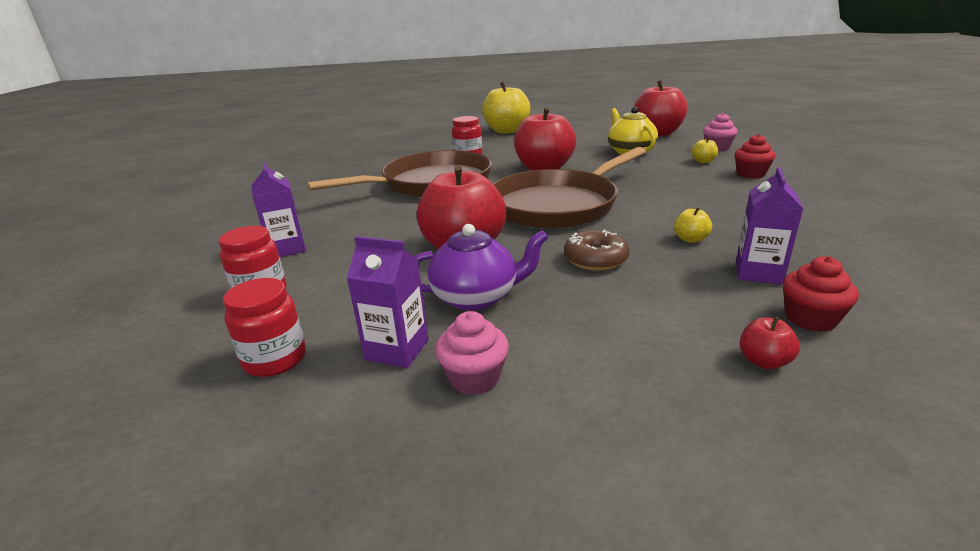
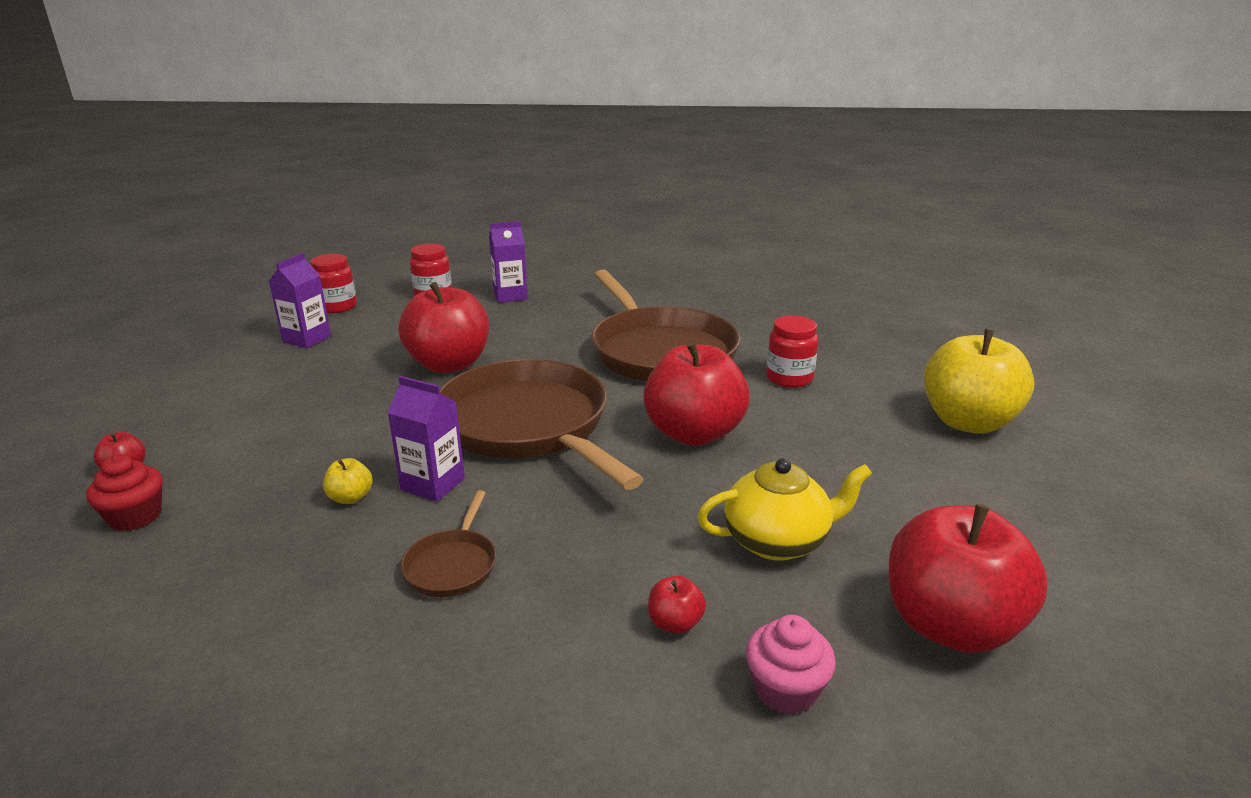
camera: 95 degrees right, 0 degrees up
(474, 378) = (247, 361): pink cupcake -> none
(476, 297) = (347, 366): purple teapot -> none
(595, 259) = (360, 427): brown donut -> none
(703, 161) = (675, 623): yellow apple -> red apple
(718, 201) = (452, 565): none -> brown pan
(750, 174) = (561, 662): red cupcake -> none
(758, 272) = (235, 519): purple carton -> purple carton (433, 484)

